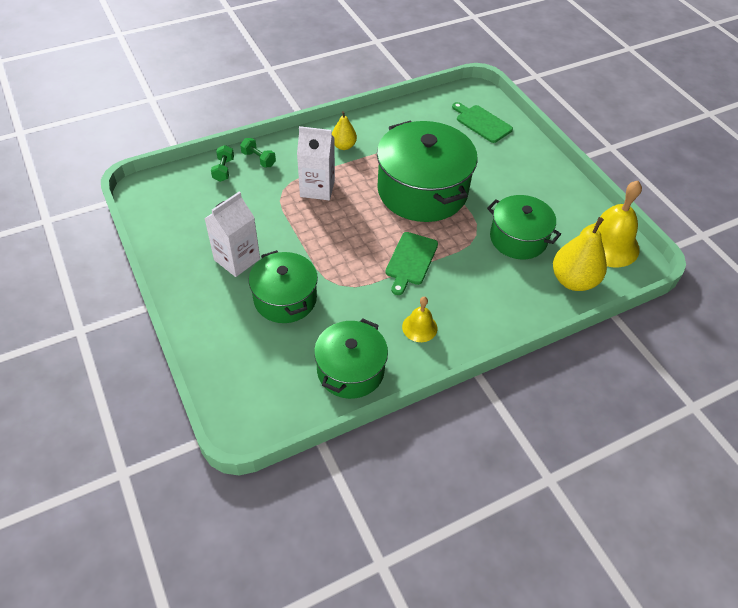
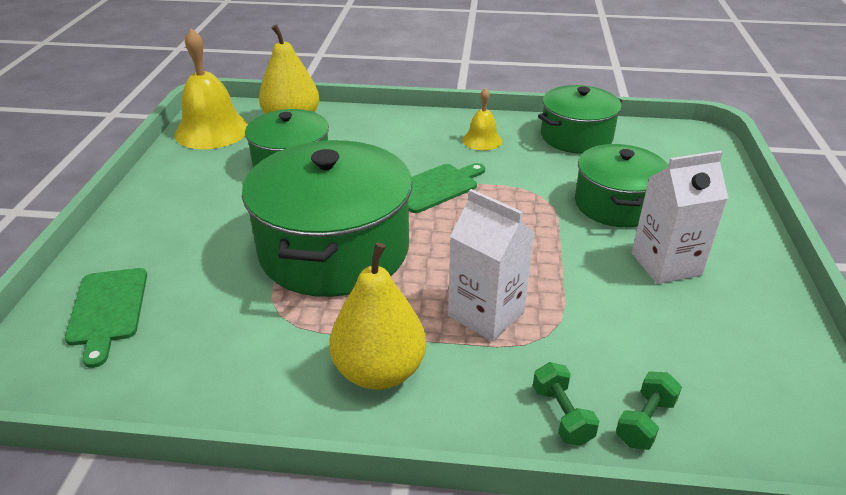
camera: 145 degrees left, 15 degrees down
(343, 146) = (379, 371): yellow pear -> yellow pear, size x1.71

